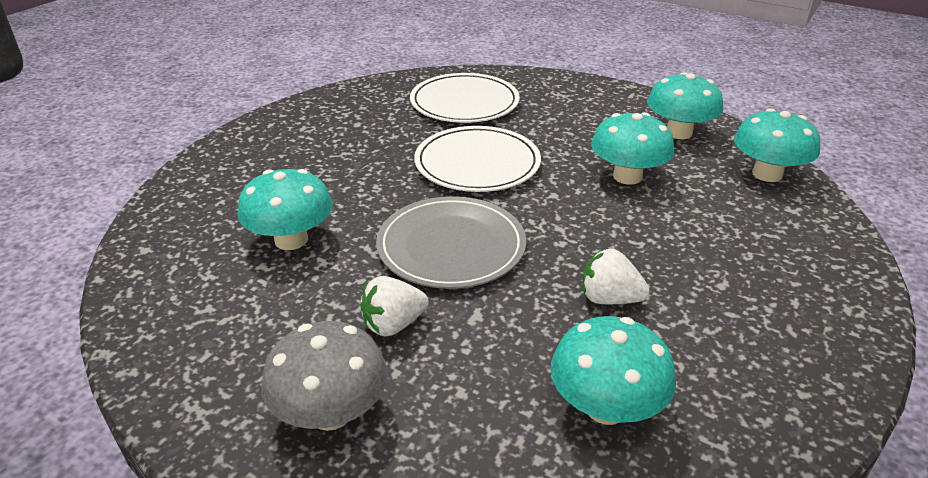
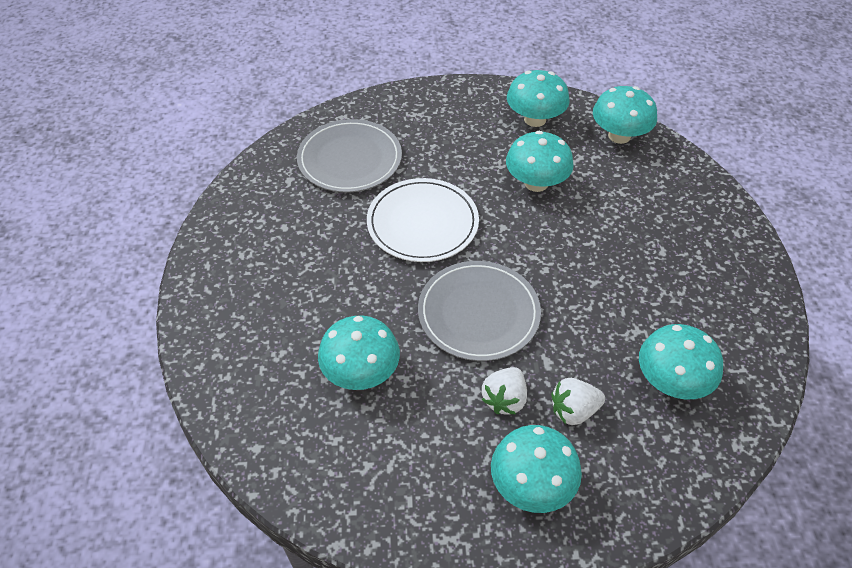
camera: 35 degrees left, 15 degrees up
(331, 412) = (531, 485): grey mushroom -> turquoise mushroom
(464, 102) = (350, 159): white plate -> grey plate
(609, 299) = (611, 300): white strawberry -> white strawberry (574, 411)

